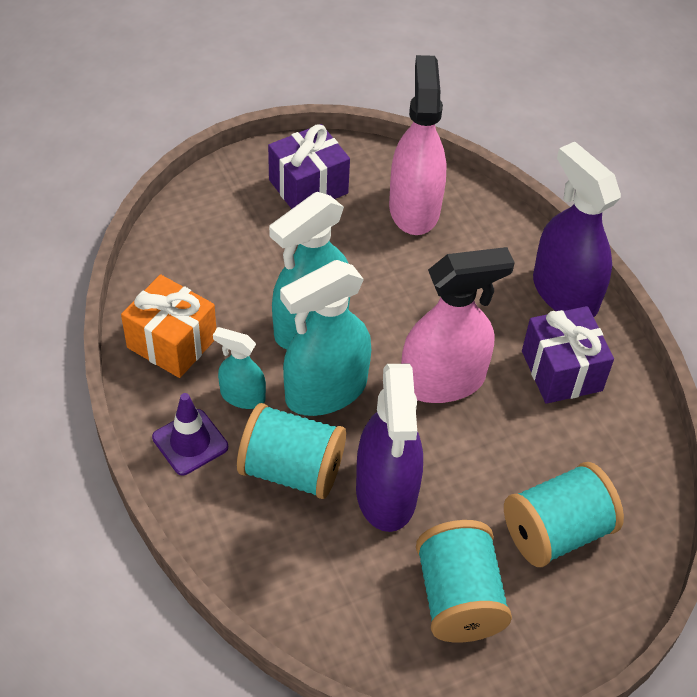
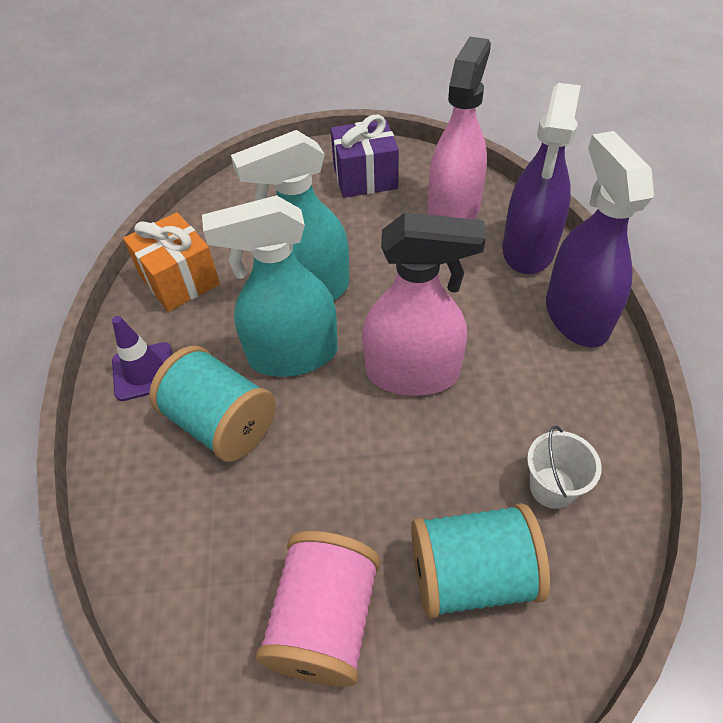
camera: 25 degrees right, 0 degrees up
(242, 396) = (213, 341): turquoise spray bottle -> none
(386, 493) = (302, 473): purple spray bottle -> purple spray bottle (528, 249)
(458, 598) = (324, 620): turquoise spool -> pink spool
(561, 371) = (544, 393): purple gift -> none
(593, 448) = (552, 487): none -> white bucket

